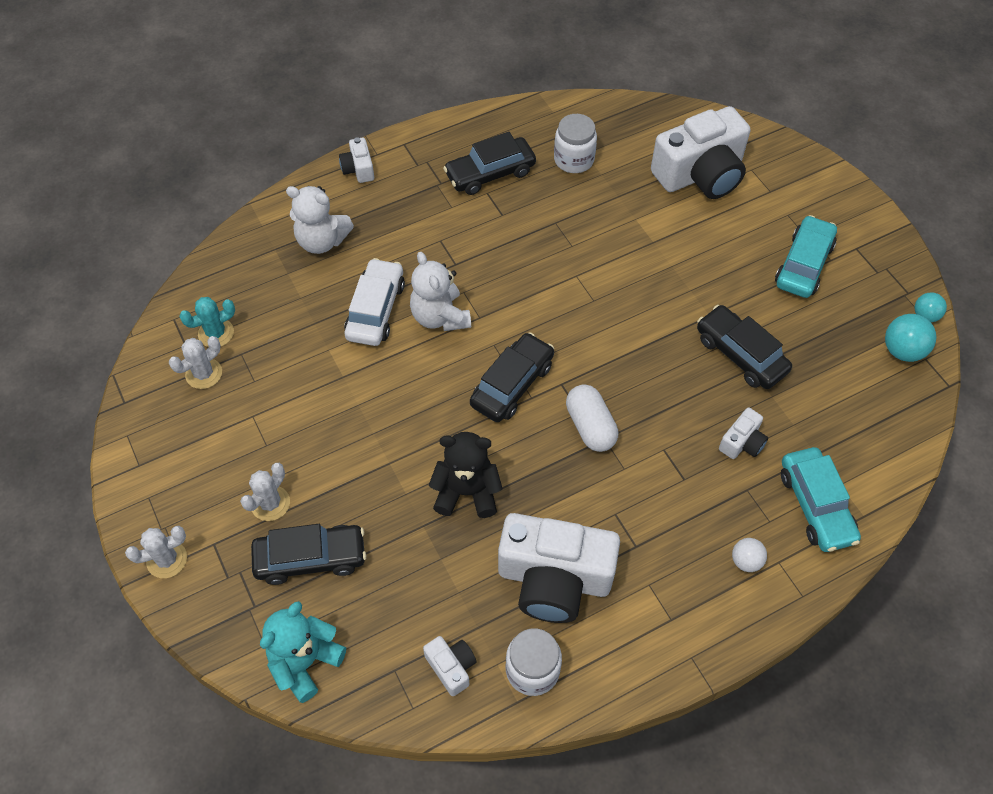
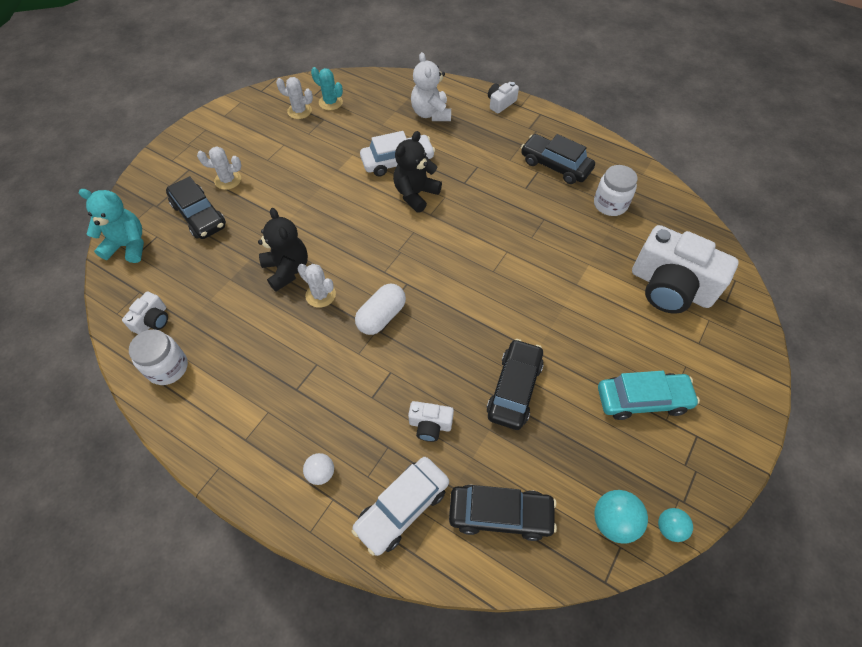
camera: 60 degrees right, 0 degrees up
(167, 559) = (169, 155): white cactus -> white cactus (320, 295)
(440, 317) = (415, 194): white teddy bear -> black teddy bear
(512, 384) = (387, 256): black car -> black car (500, 514)
(554, 579) = (244, 349): white camera -> none
(815, 505) = (402, 508): turquoise car -> white car

